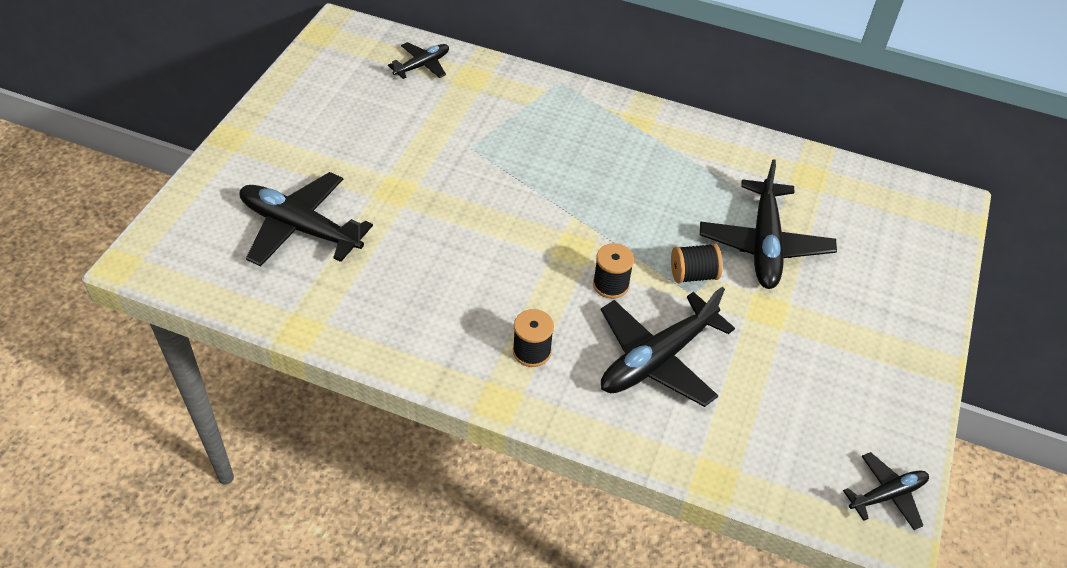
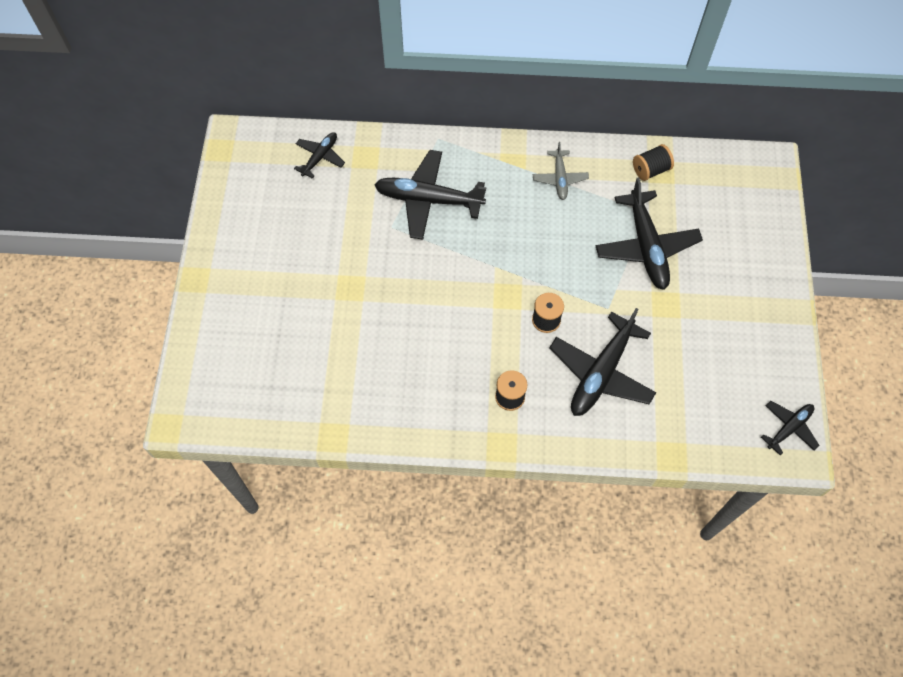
camera: 15 degrees left, 15 degrees up
(300, 228) = (292, 347): black plane -> black plane (428, 200)
(684, 152) = (560, 178): none -> grey plane
(693, 275) = (603, 291): black spool -> black spool (650, 170)

